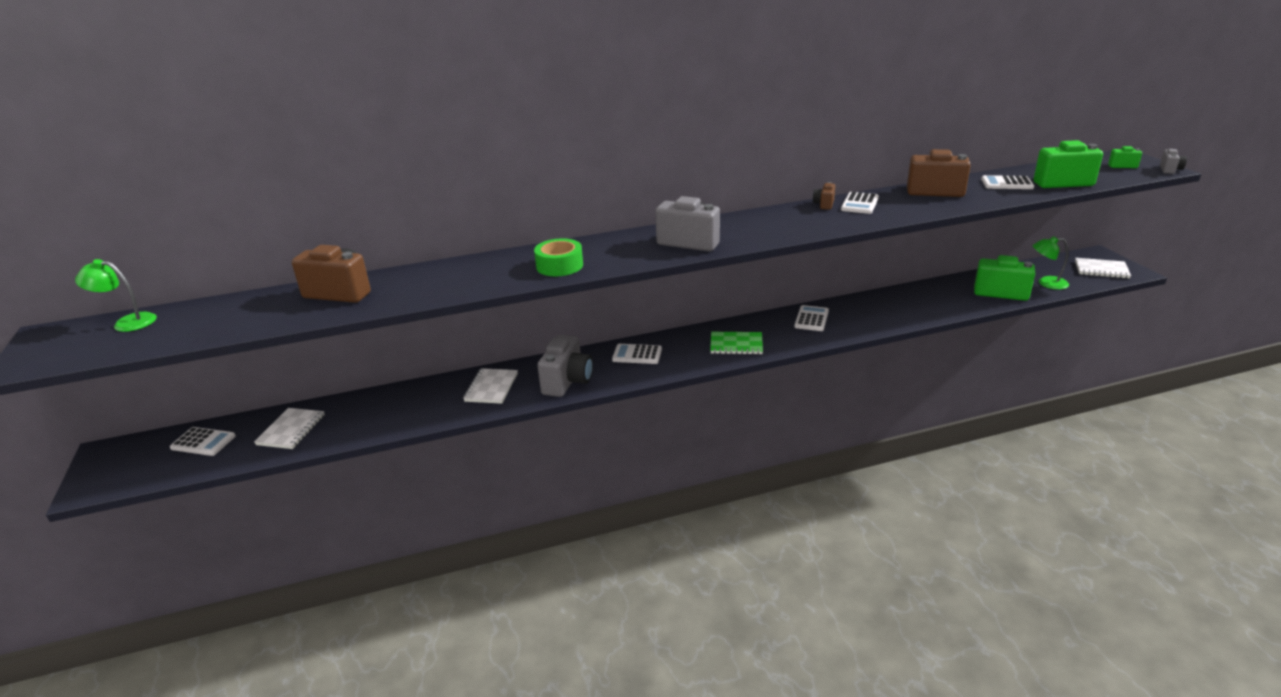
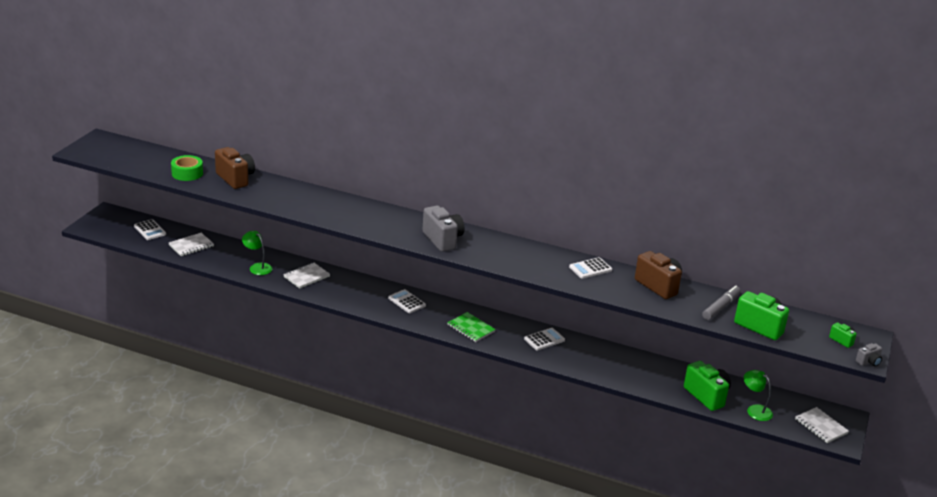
camera: 35 degrees right, 0 degrees up
(127, 322) = (135, 148): green lamp -> green lamp (257, 267)
(559, 266) = (353, 218): green tape -> green tape (187, 173)
(567, 382) = (347, 296): grey camera -> none
(824, 204) = (568, 257): brown camera -> none
(1007, 183) = (721, 307): white calculator -> grey marker

